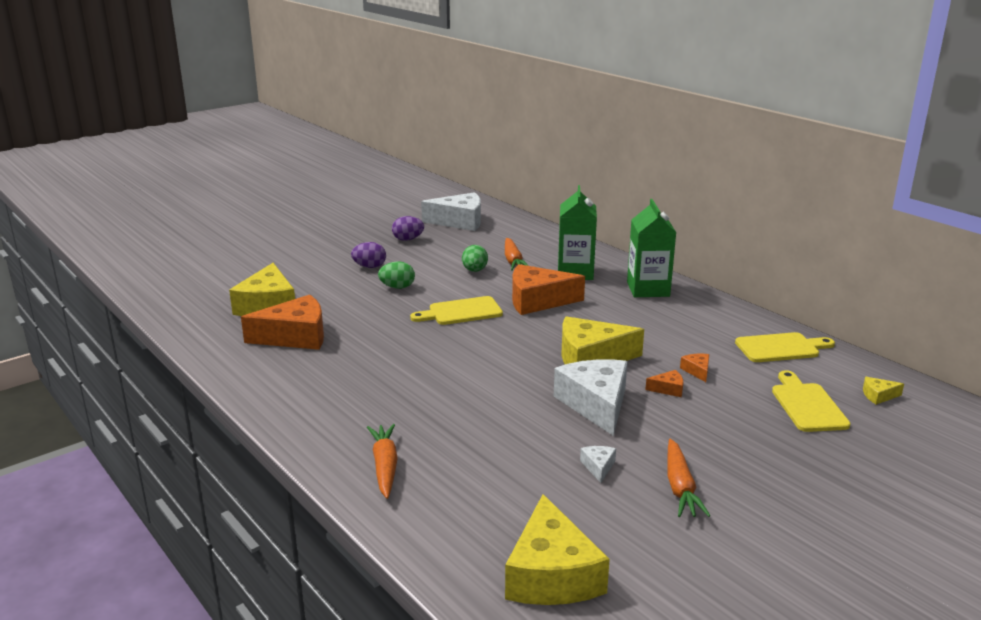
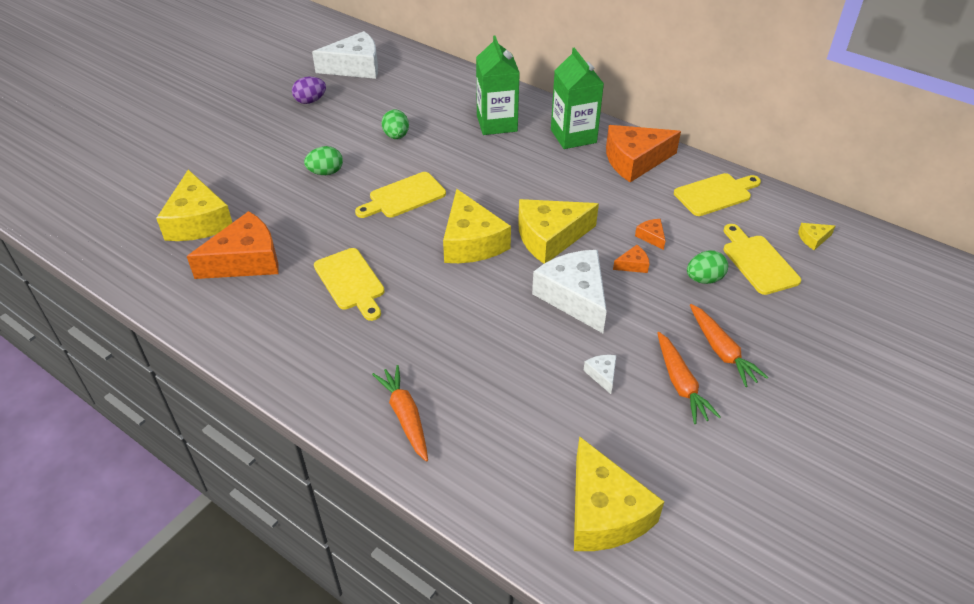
camera: 15 degrees left, 20 degrees up
(369, 267) = (285, 147): purple egg -> none
(382, 364) = (350, 282): none -> yellow cutting board
(510, 351) = (471, 242): none -> yellow cheese
(513, 261) = (430, 116): orange carrot -> orange carrot (721, 351)
(538, 301) = (474, 169): orange cheese -> orange cheese (634, 161)
(741, 410) = (704, 279): none -> green egg

